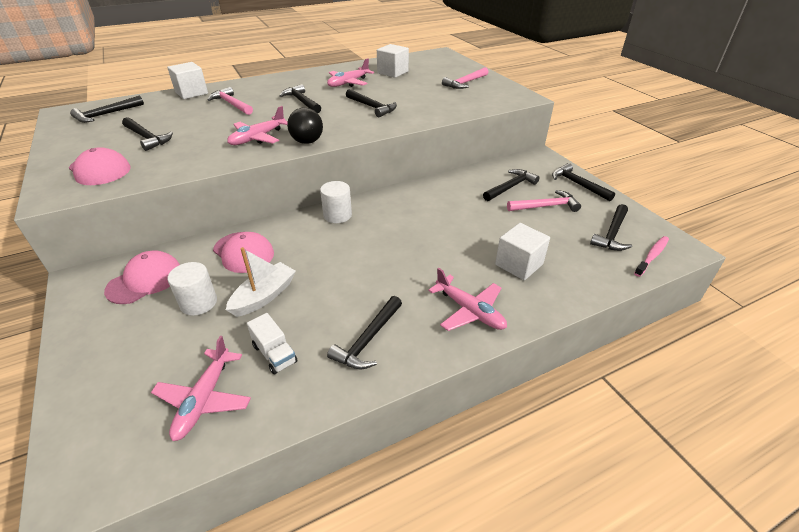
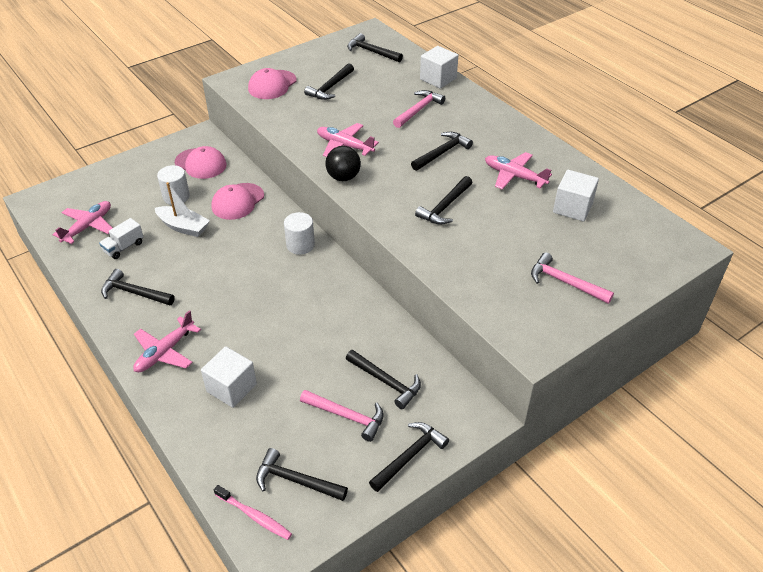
camera: 80 degrees right, 5 degrees up
(204, 399) = (88, 226): pink plane -> pink plane turned 120 degrees clockwise
(545, 206) = (347, 416): pink hammer -> pink hammer turned 45 degrees counterclockwise

